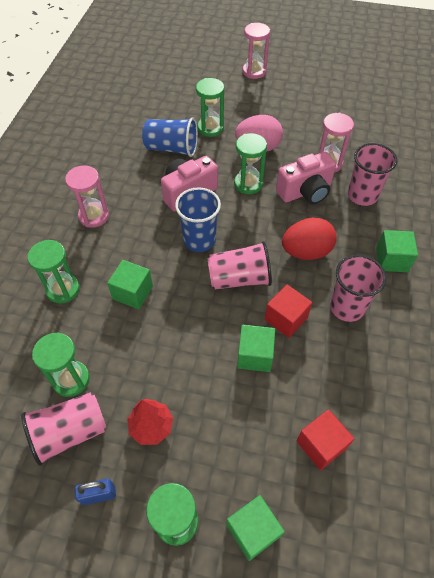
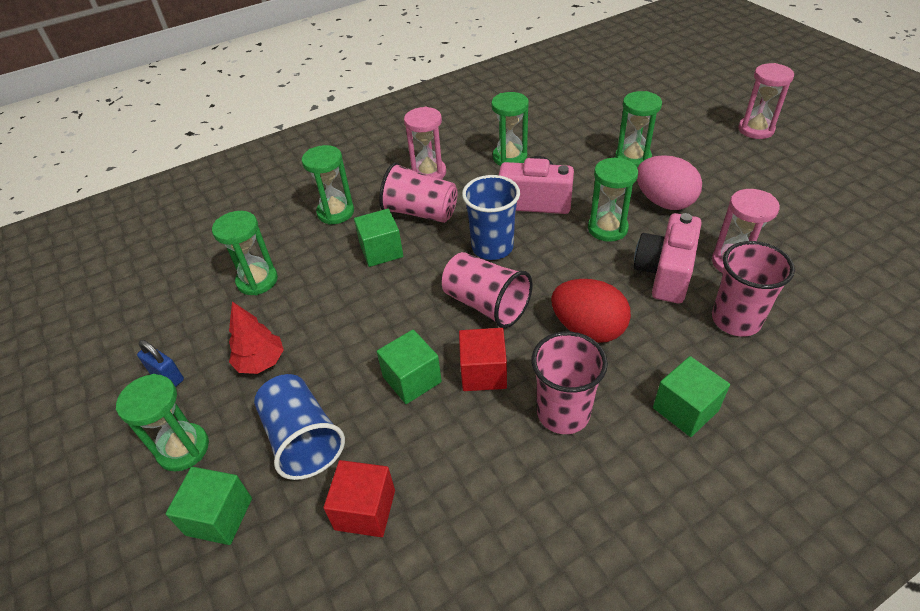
camera: 50 degrees right, 10 degrees down
(70, 432) = (208, 317): pink cup -> pink cup (421, 212)
(136, 171) = (510, 157): none -> green hourglass
(172, 148) = (568, 156): blue cup -> blue cup (302, 439)
(305, 192) = (664, 273): pink camera -> pink camera turned 90 degrees clockwise

